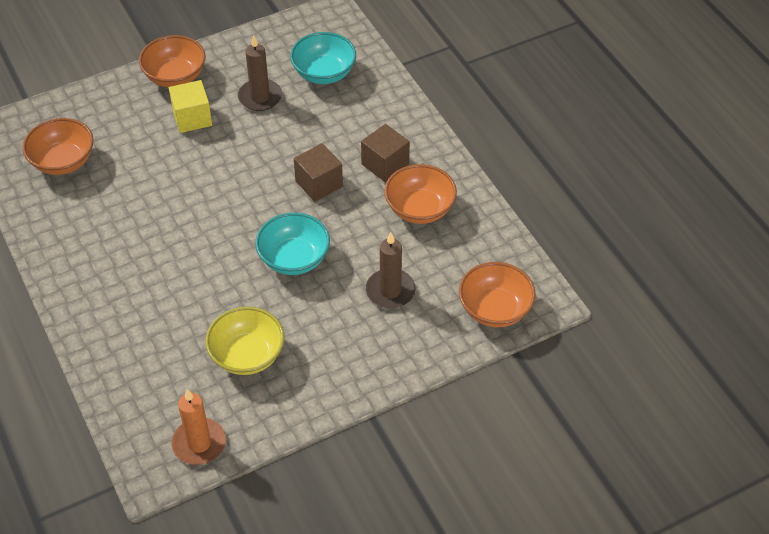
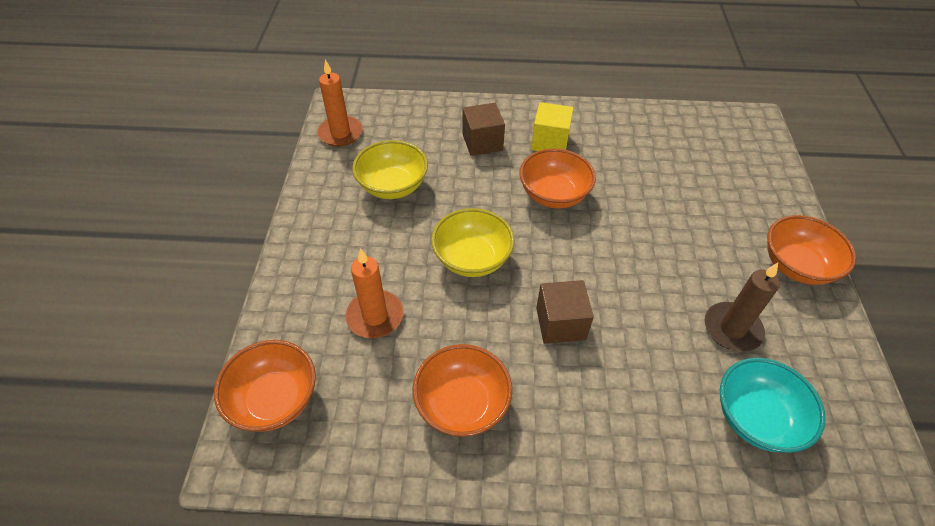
camera: 120 degrees right, 0 degrees up
(63, 161) = (695, 149): orange bowl -> orange bowl (553, 195)
(192, 118) = (719, 256): yellow cube -> yellow cube (550, 141)
(294, 259) = (472, 259): turquoise bowl -> yellow bowl
(385, 164) = (554, 405): brown cube -> brown cube (482, 142)
(390, 291) = (375, 316): brown candle -> orange candle

